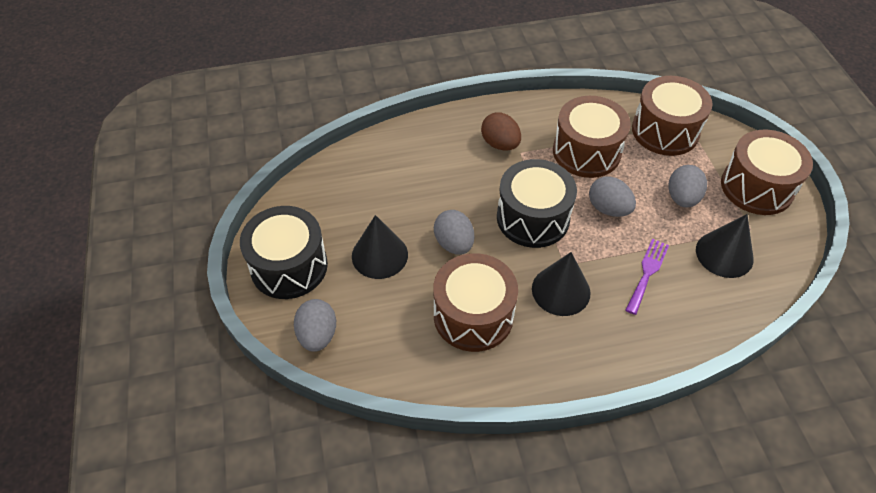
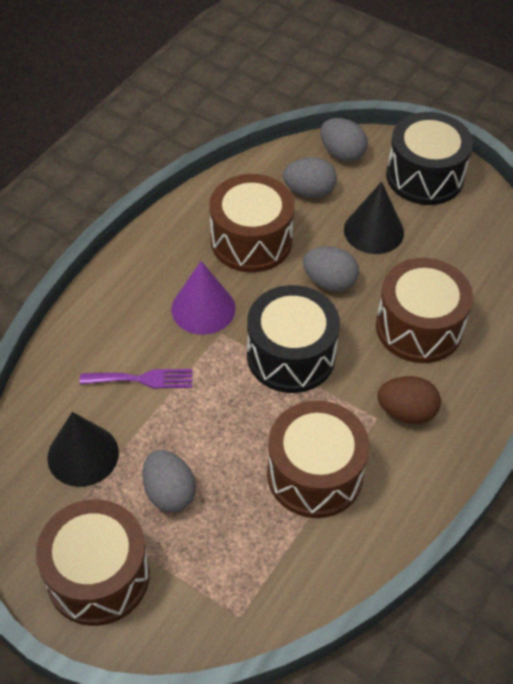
camera: 135 degrees right, 0 degrees up
(561, 290) = (203, 308): black cone -> purple cone
(608, 209) = (232, 420): grey egg -> grey egg (309, 191)
(647, 273) = (142, 379): purple fork -> purple fork turned 75 degrees counterclockwise
(665, 131) = (258, 580): brown drum -> brown drum (419, 327)

